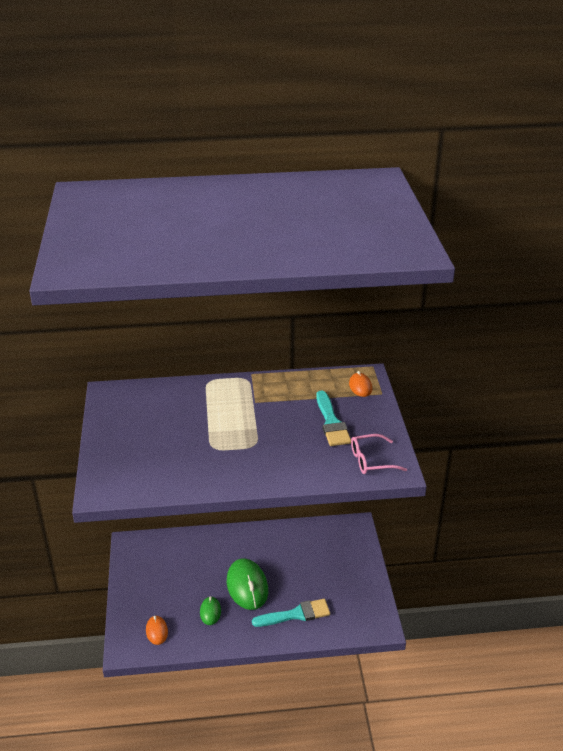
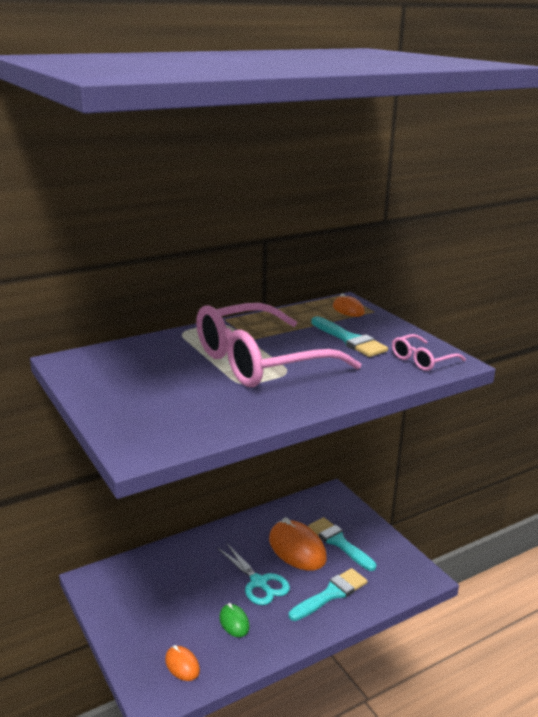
camera: 25 degrees left, 10 degrees down
(243, 429) = (260, 362): none -> pink glasses
(247, 586) = (259, 583): green mouse -> turquoise scissors
(294, 567) = (297, 549): none -> orange mouse
(331, 572) = (339, 542): none -> turquoise brush

